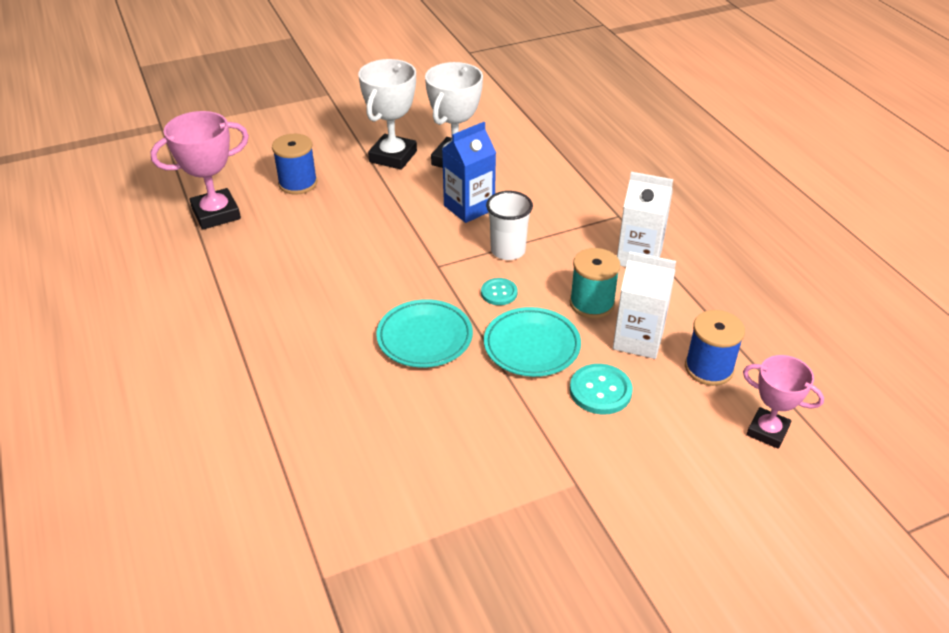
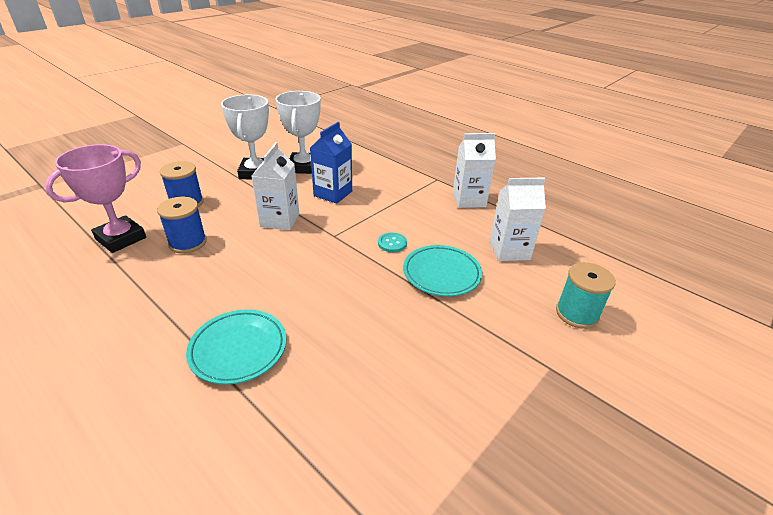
camera: 25 degrees left, 5 degrees down
(388, 230) = (280, 220): none -> white carton
(424, 337) = (357, 289): turquoise plate -> turquoise plate (238, 349)
(508, 250) = (379, 214): white cup -> none
(592, 303) = (461, 235): turquoise spool -> turquoise spool (577, 313)
(600, 391) = (512, 292): turquoise button -> none
(709, 368) = (567, 257): blue spool -> blue spool (188, 243)
(767, 431) = (636, 287): pink trophy -> none

